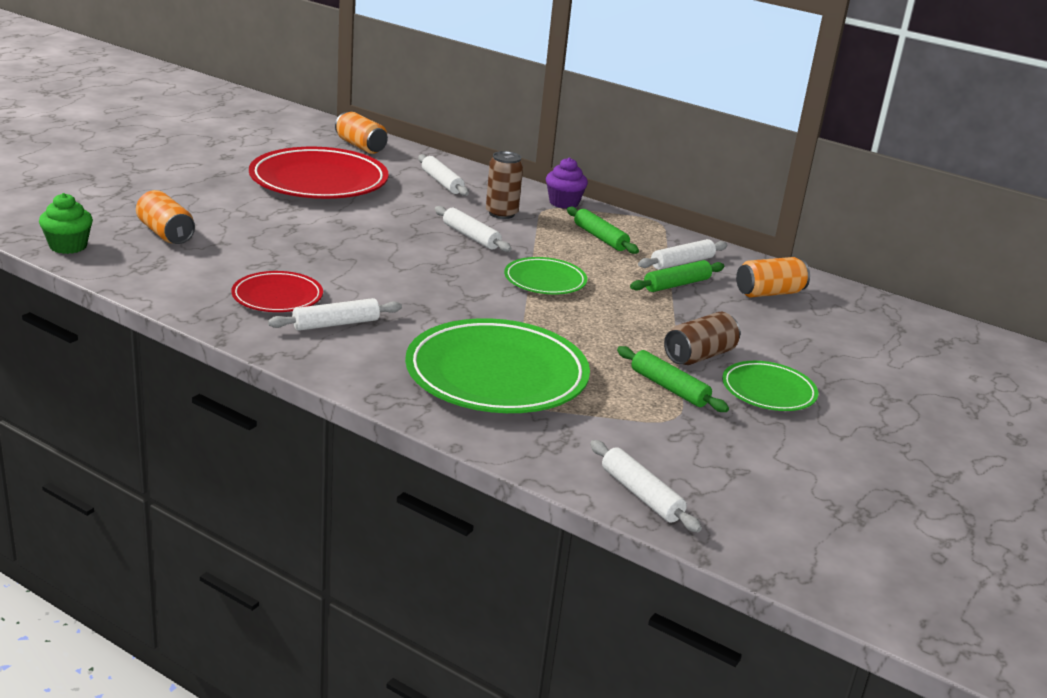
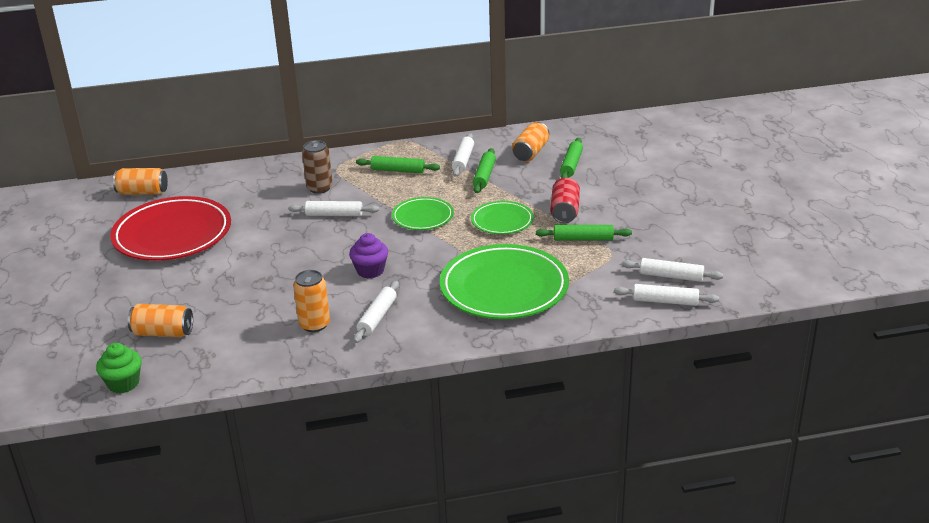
camera: 40 degrees left, 5 degrees up
(277, 297) = (314, 324): red plate -> orange can
(442, 182) = (245, 188): white rolling pin -> white rolling pin (671, 276)
(564, 203) = (337, 159): purple cupcake -> purple cupcake (370, 271)
(699, 356) = (565, 211): brown can -> red can
(768, 391) = (621, 210): green plate -> green plate (502, 221)
(794, 325) = (571, 165): none -> green rolling pin

